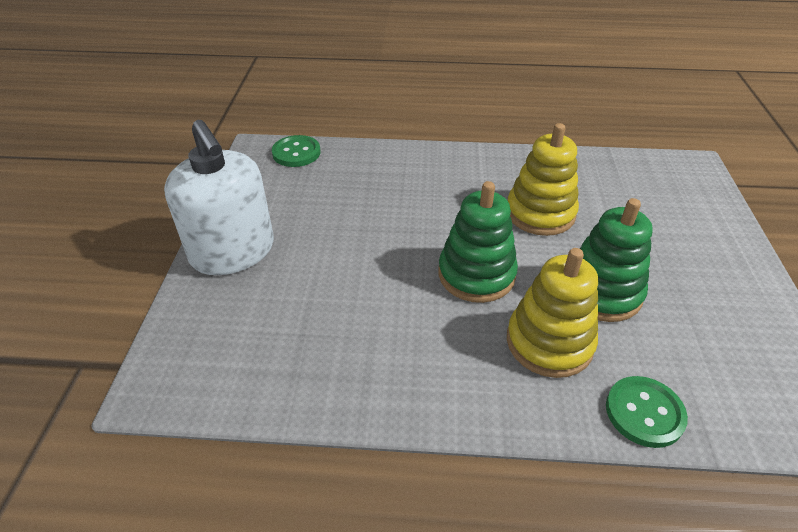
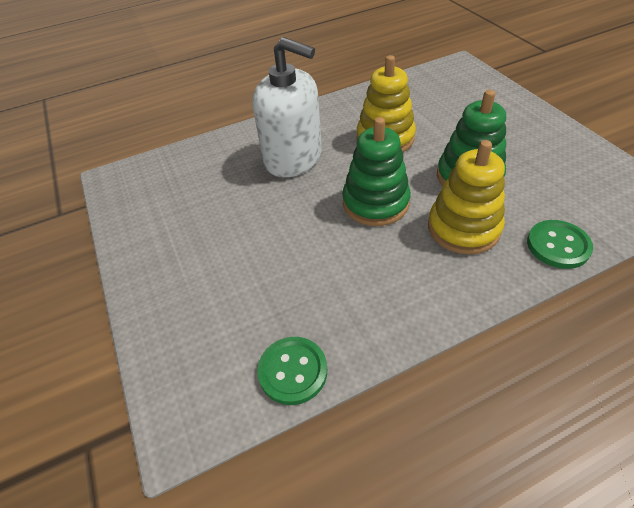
camera: 25 degrees left, 5 degrees up
(233, 251) = (160, 275): white soap dispenser -> white soap dispenser (293, 158)
(296, 153) = (151, 168): green button -> green button (293, 371)

